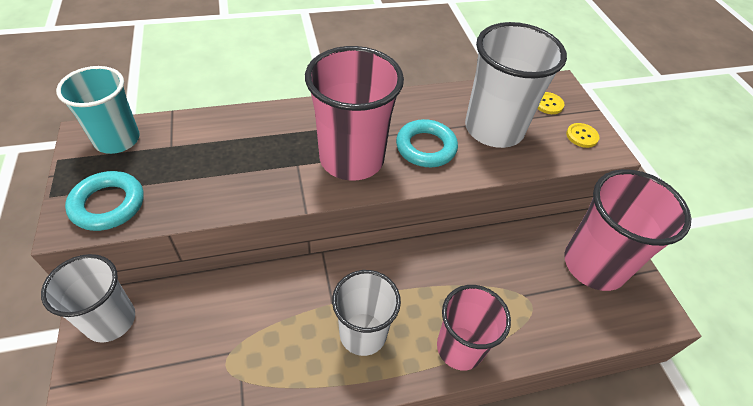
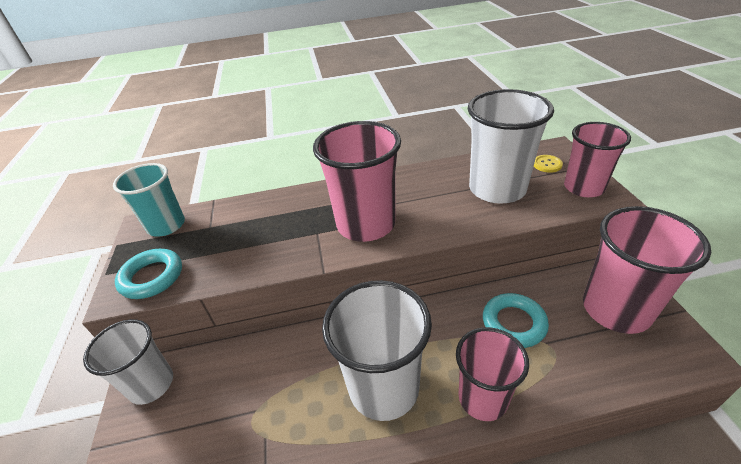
camera: 10 degrees right, 10 degrees down
(363, 333) = (384, 387): white cup -> white cup, size x1.50
(426, 147) = (434, 209): turquoise ring -> turquoise ring (513, 323)
(582, 136) = (583, 187): yellow button -> pink cup

